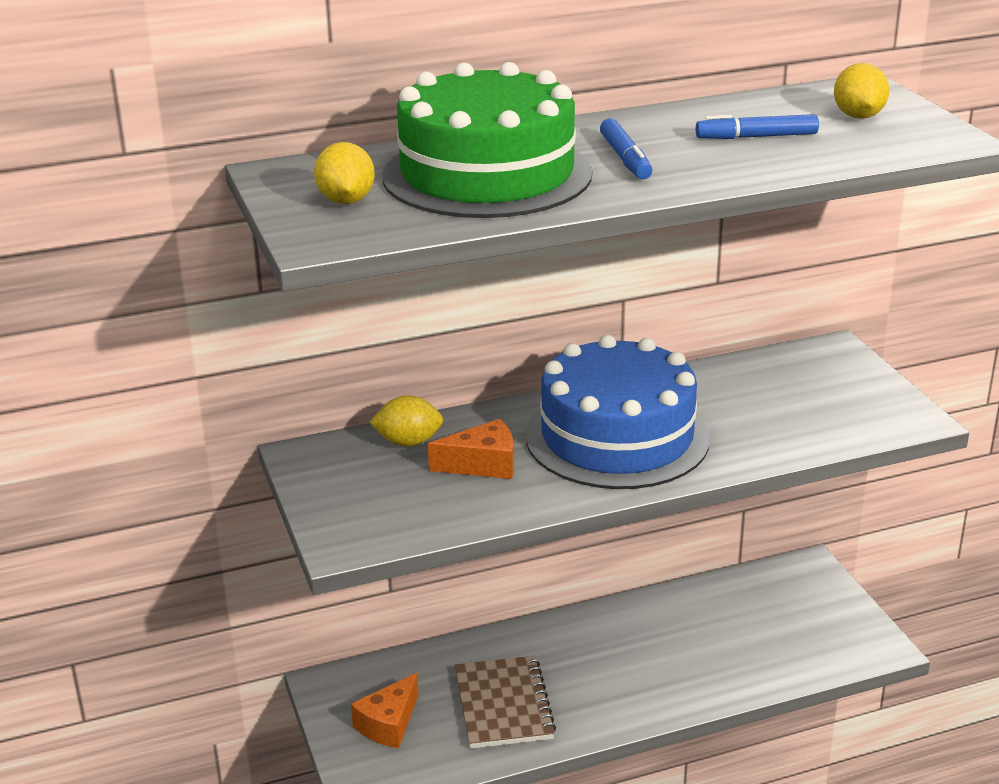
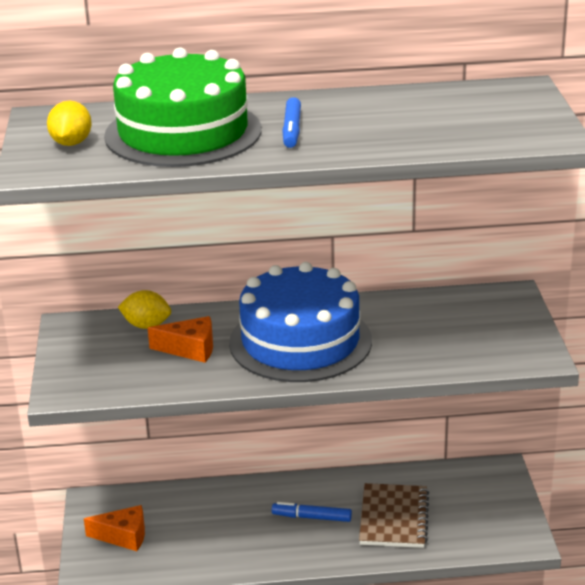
camera: 15 degrees right, 0 degrees up
(388, 724) = (123, 536): orange cheese -> orange cheese turned 135 degrees counterclockwise
(503, 705) = (212, 537): brown notebook -> brown notebook (394, 518)
(756, 137) = (404, 121): blue marker -> blue marker (312, 517)
(858, 116) = (497, 112): yellow lemon -> none

